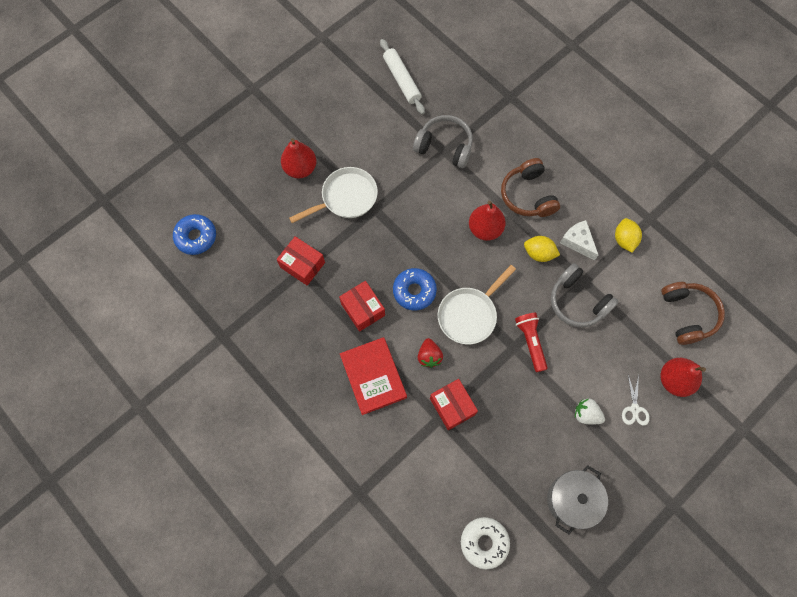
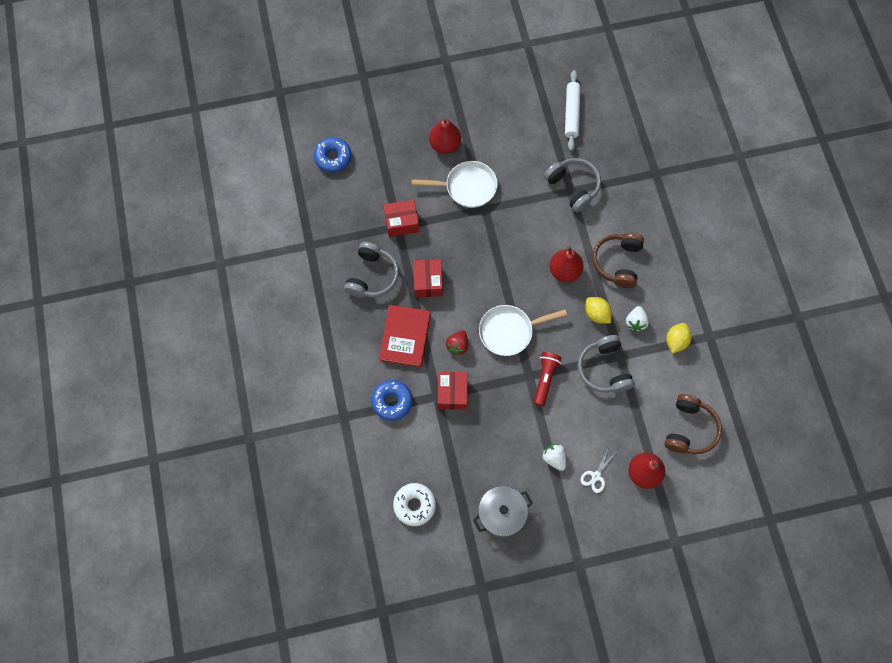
camera: 30 degrees right, 0 degrees up
(302, 265) = (401, 222): red box -> red box turned 75 degrees counterclockwise
(304, 334) = (372, 276): none -> grey headphones
(414, 291) = (477, 289): blue donut -> blue donut (392, 401)
(578, 242) = (635, 322): white cheese -> white strawberry

